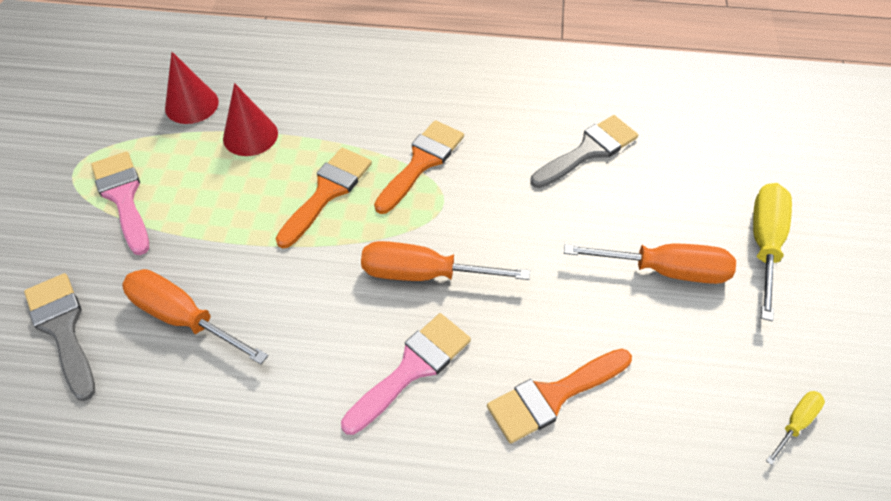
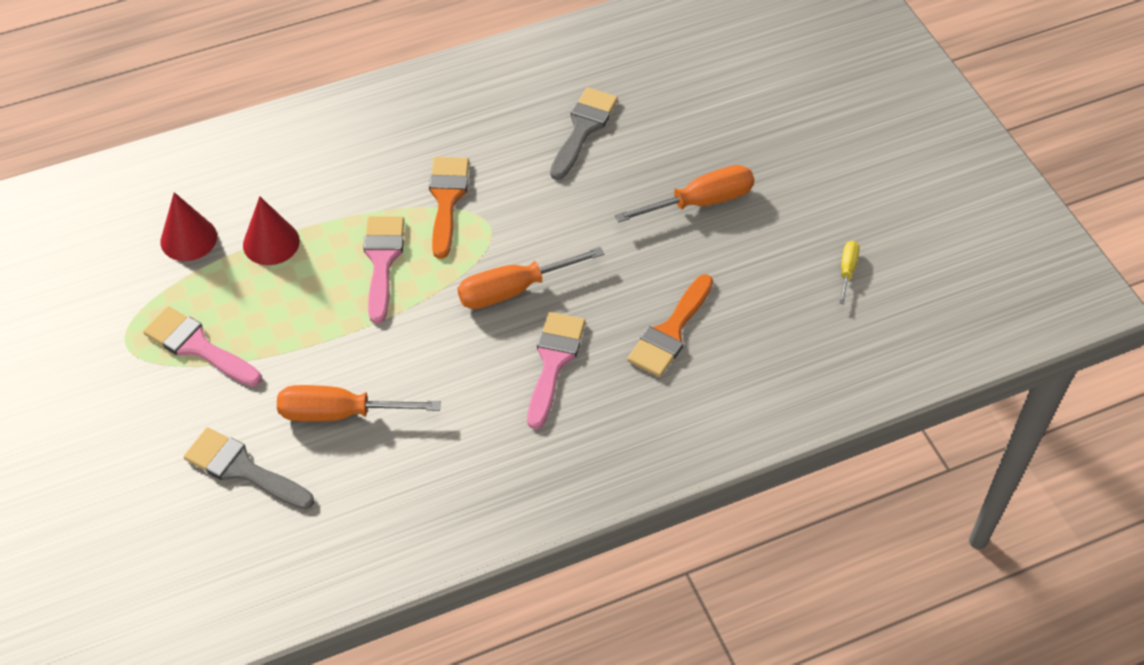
camera: 30 degrees left, 0 degrees up
(327, 192) = (382, 261): orange brush -> pink brush
(764, 244) = (764, 148): yellow screwdriver -> none

